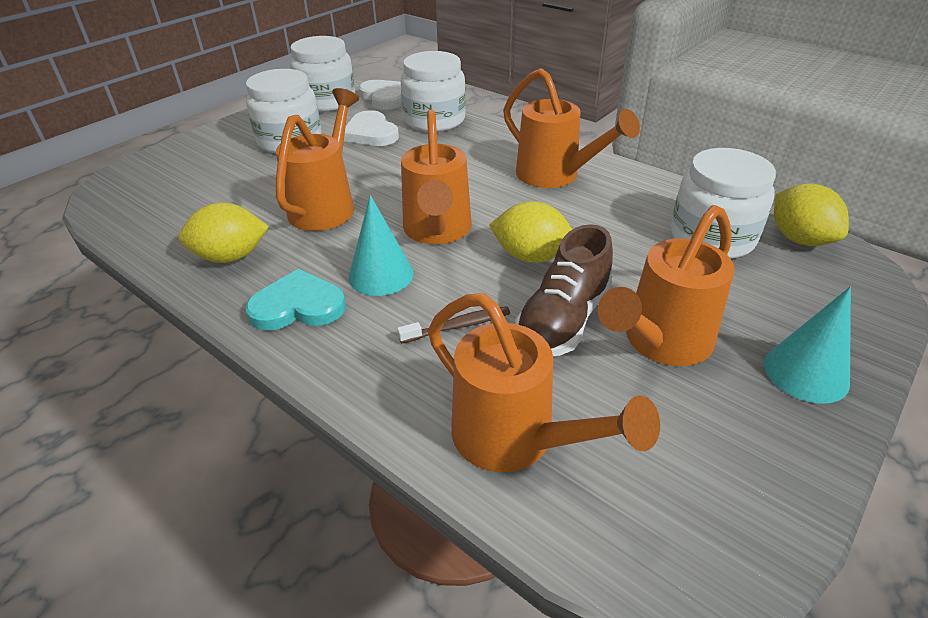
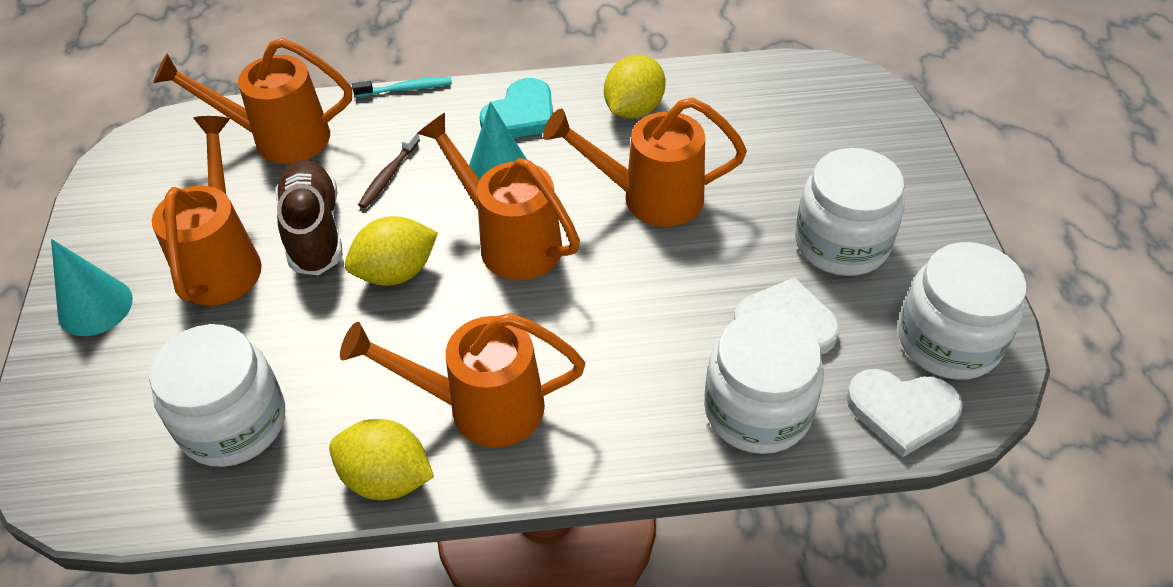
camera: 135 degrees right, 10 degrees up
(326, 205) = (650, 197): orange watering can -> orange watering can turned 120 degrees clockwise
(337, 404) = (406, 89): none -> turquoise toothbrush
(799, 239) = (132, 490): yellow lemon -> yellow lemon (387, 478)

